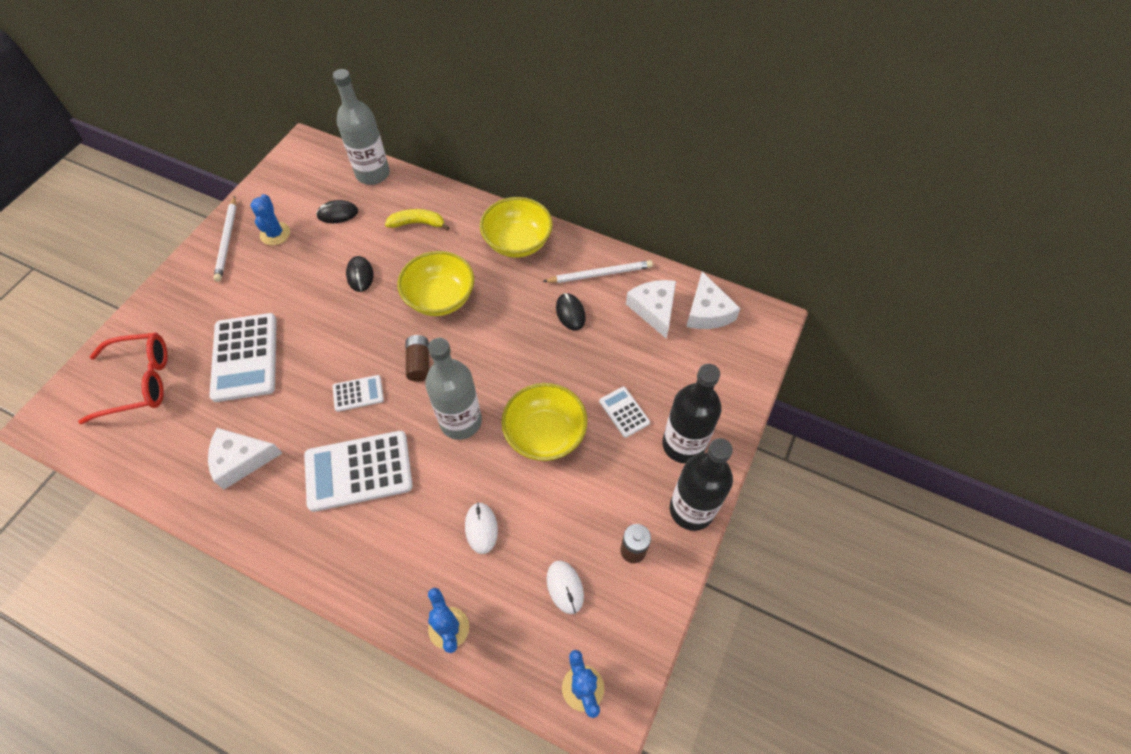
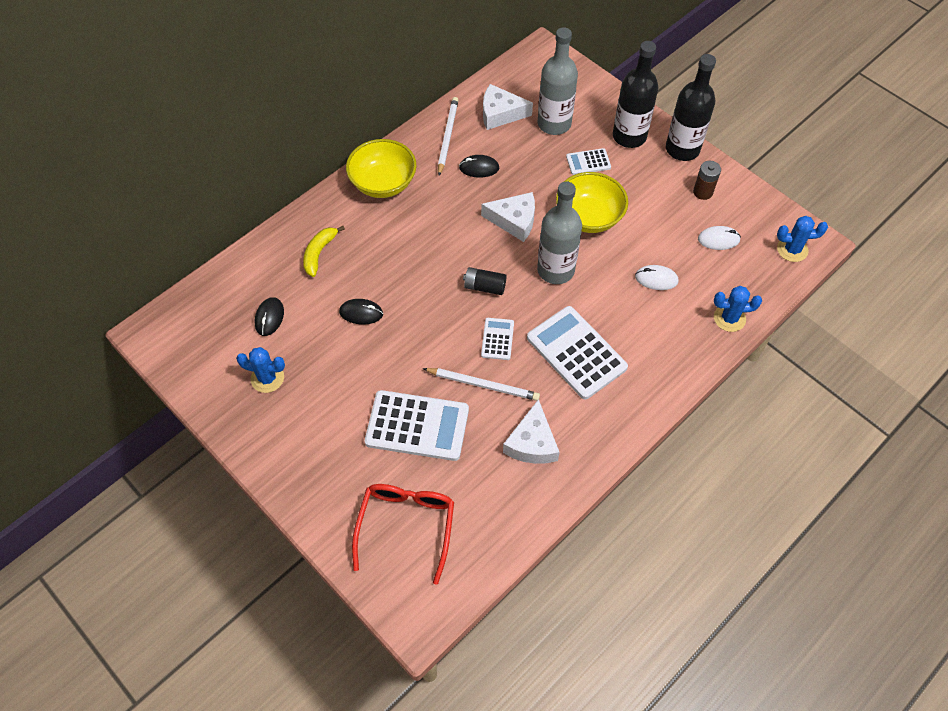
camera: 70 degrees left, 0 degrees up
(227, 240) = (253, 425): white pencil -> white pencil (483, 385)
(358, 471) = (576, 353): white calculator -> white calculator turned 135 degrees clockwise
(373, 174) = (230, 277): grey bottle -> grey bottle (554, 124)
(419, 363) = (484, 287): brown battery -> black battery
(440, 298) = (419, 255): yellow bowl -> none
(707, 311) = (517, 82): white cheese -> white cheese (514, 220)

